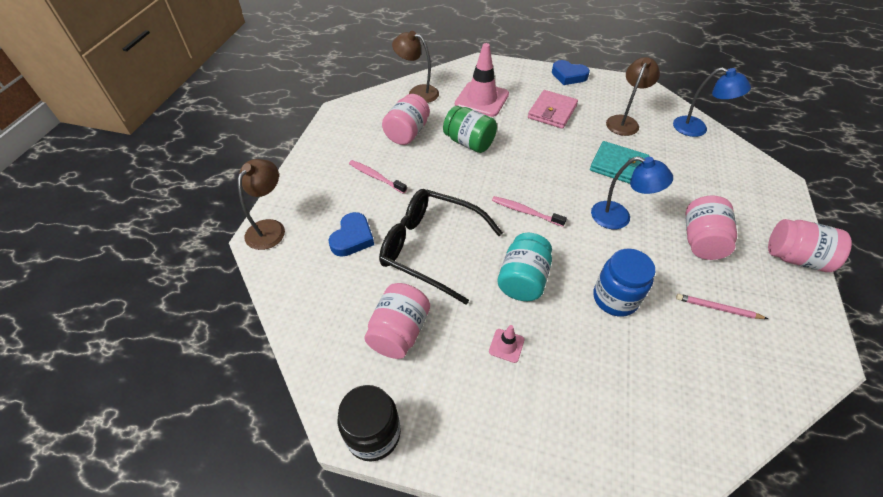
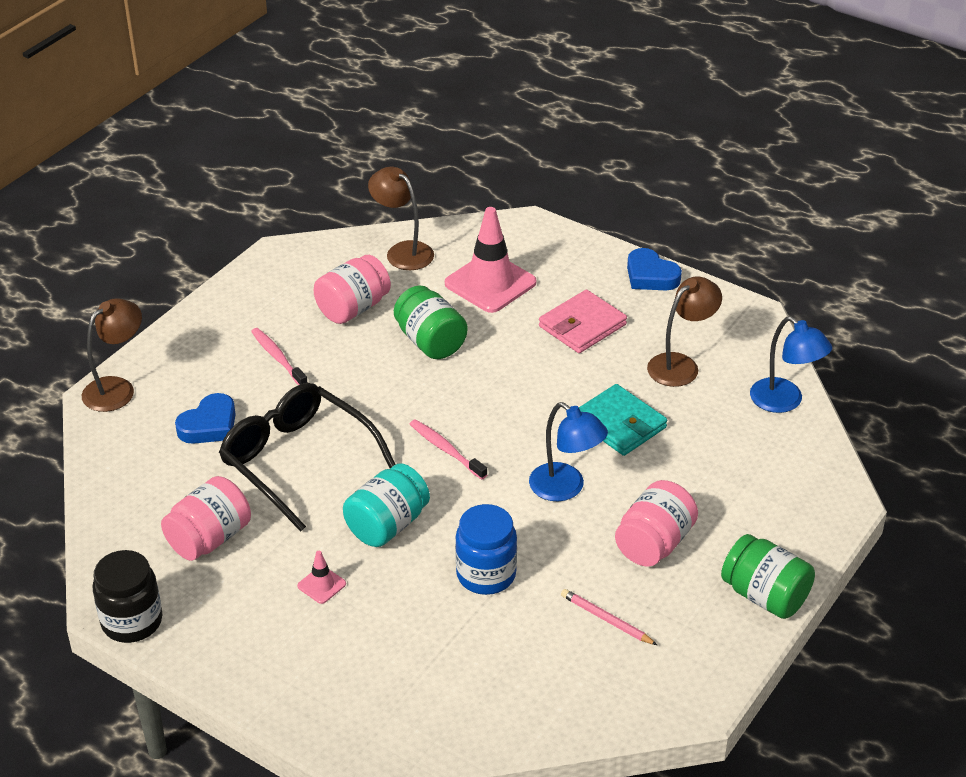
camera: 20 degrees right, 10 degrees down
(795, 258) = (765, 596): pink jar -> green jar

